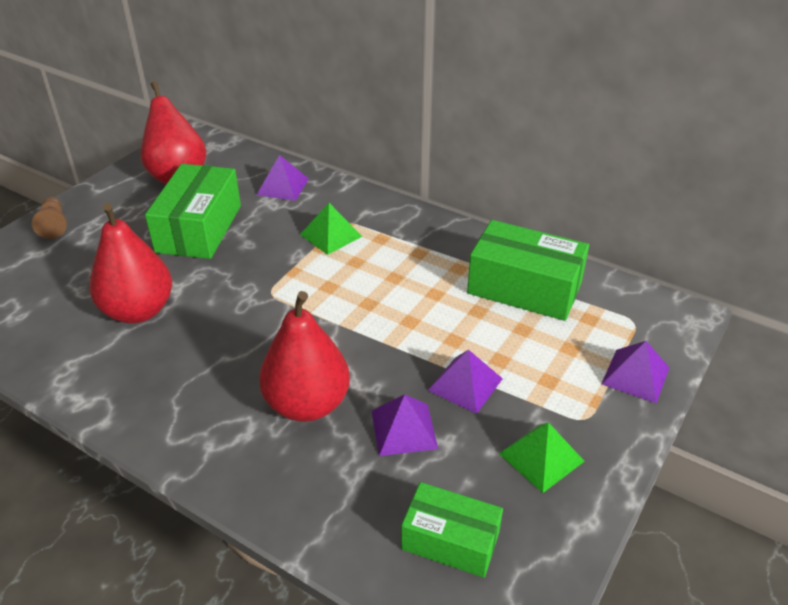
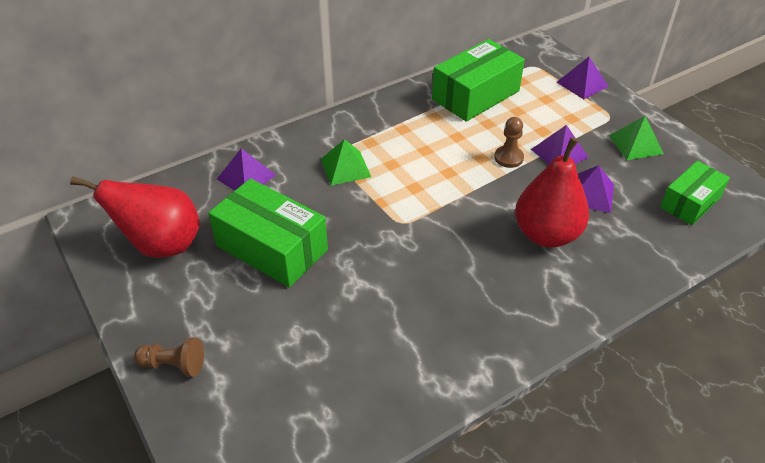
camera: 65 degrees left, 5 degrees up
(138, 311) = (375, 315): red pear -> none
(425, 342) = (508, 158): none -> brown pawn

